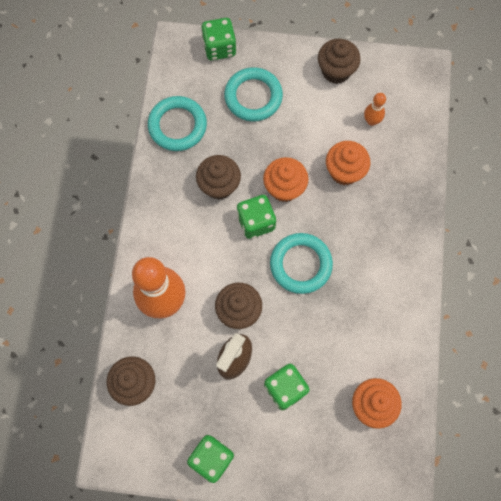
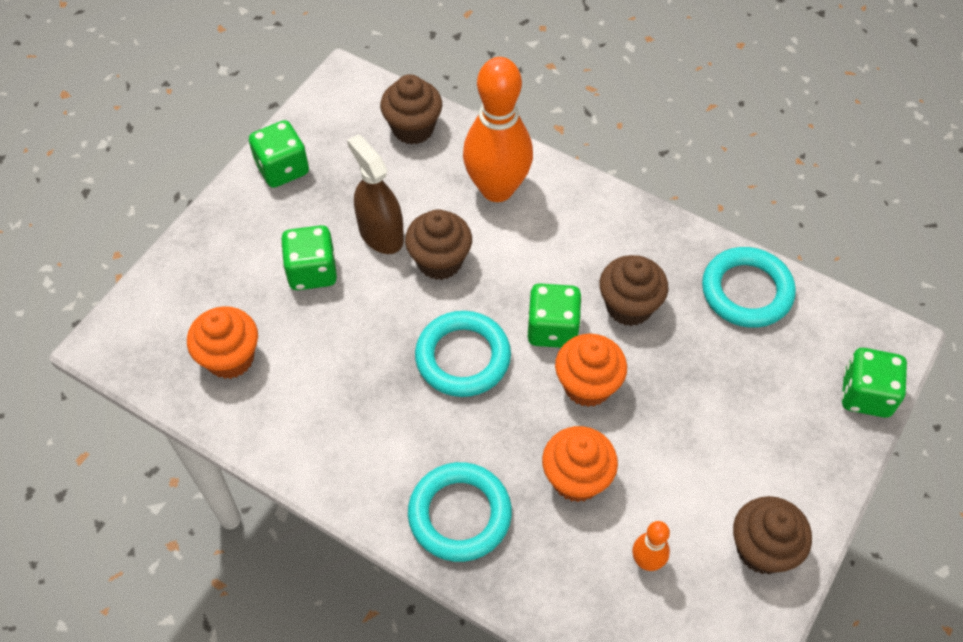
camera: 115 degrees right, 15 degrees down
(253, 97) = (758, 407): turquoise ring -> turquoise ring (459, 514)

